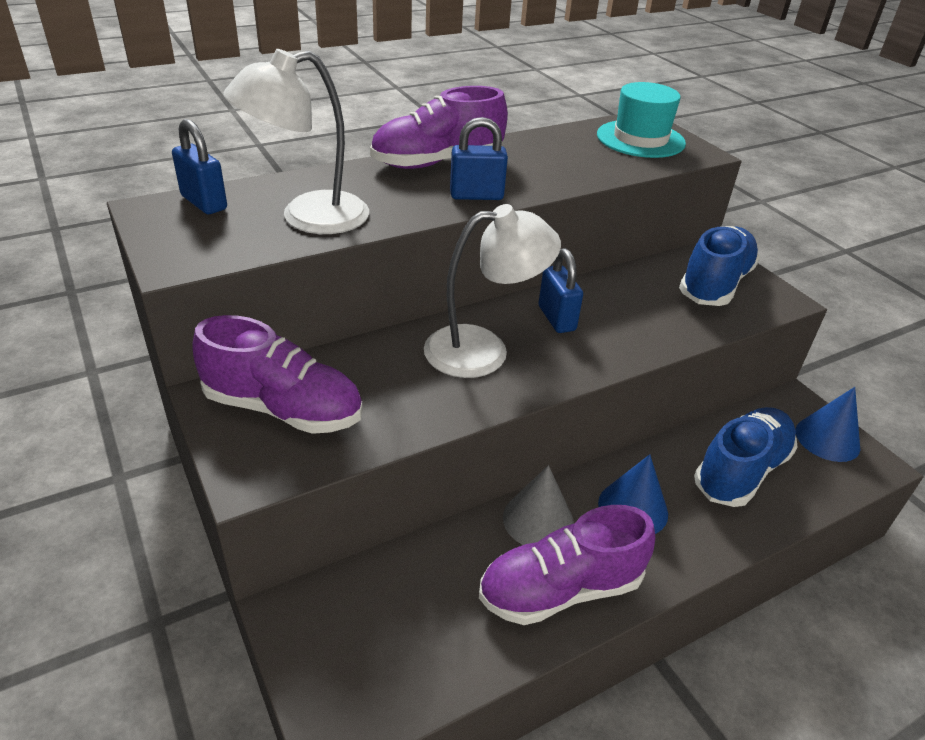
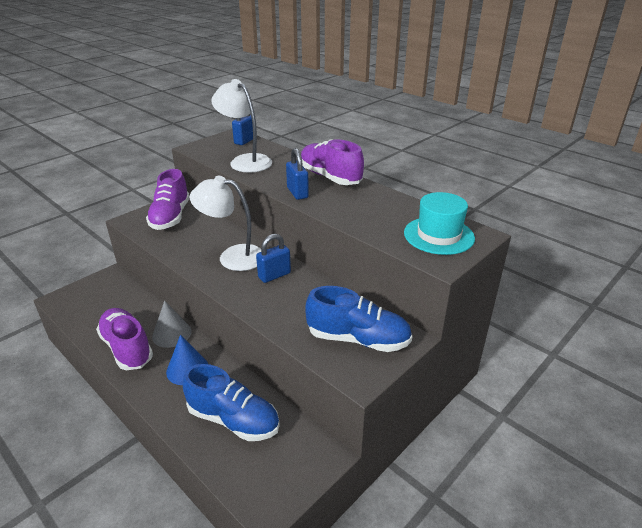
camera: 75 degrees right, 5 degrees down
(483, 350) = (233, 256): white lamp -> white lamp turned 135 degrees clockwise
(827, 439) = (286, 475): blue cone -> none

